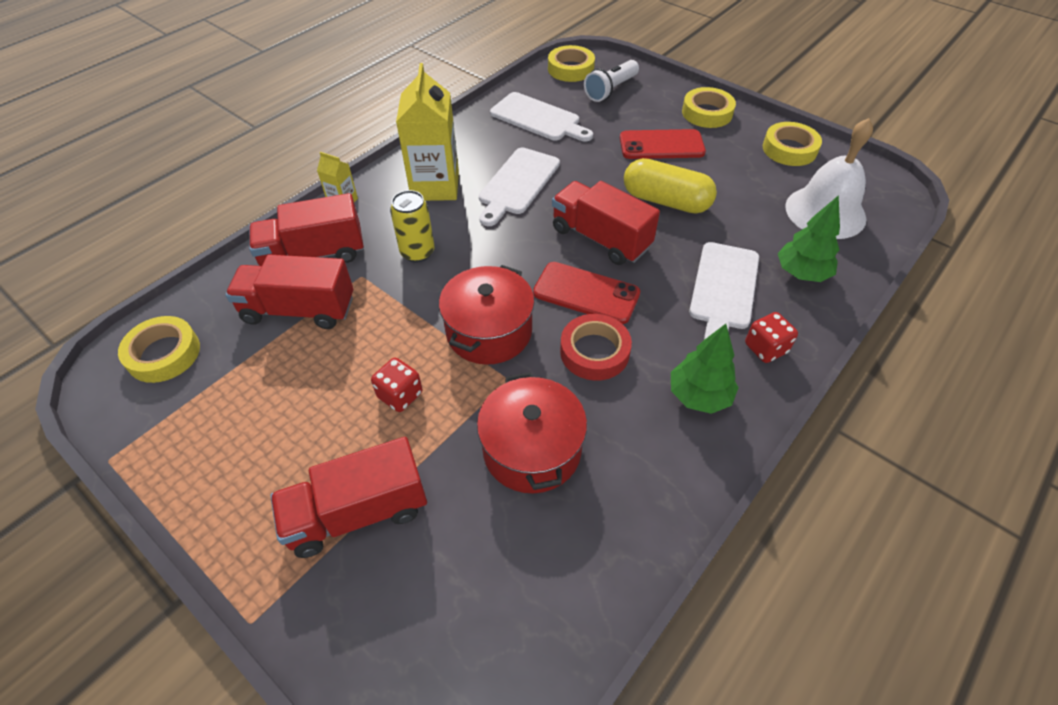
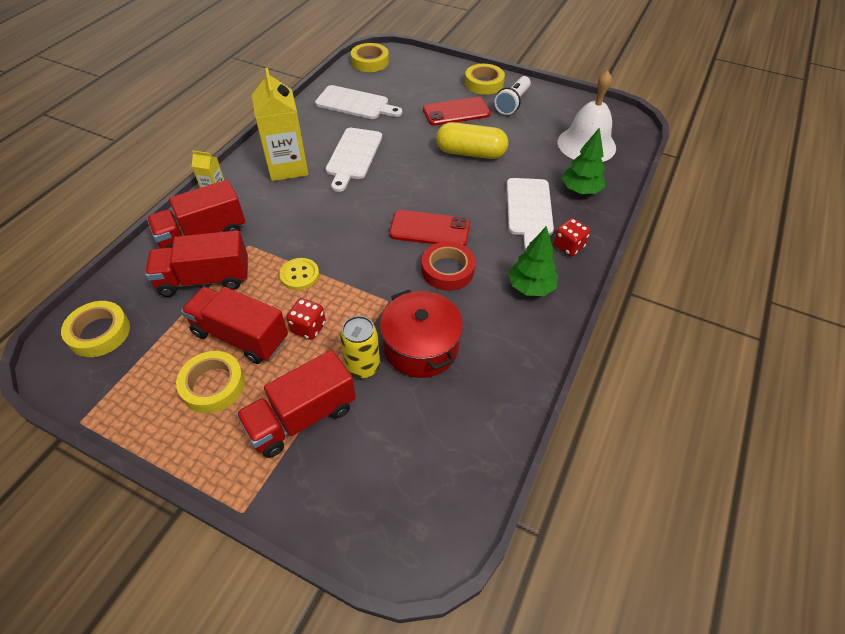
camera: 15 degrees left, 0 degrees up
(409, 325) = (299, 275): none -> yellow button
(417, 252) = (289, 220): yellow can -> yellow can (363, 366)
(489, 331) = (364, 269): red pot -> none
(600, 238) = (429, 187): red truck -> red truck (240, 336)
(611, 90) = (406, 75): white flashlight -> white flashlight (512, 103)
(789, 149) = (550, 103): yellow tape -> yellow tape (213, 385)

